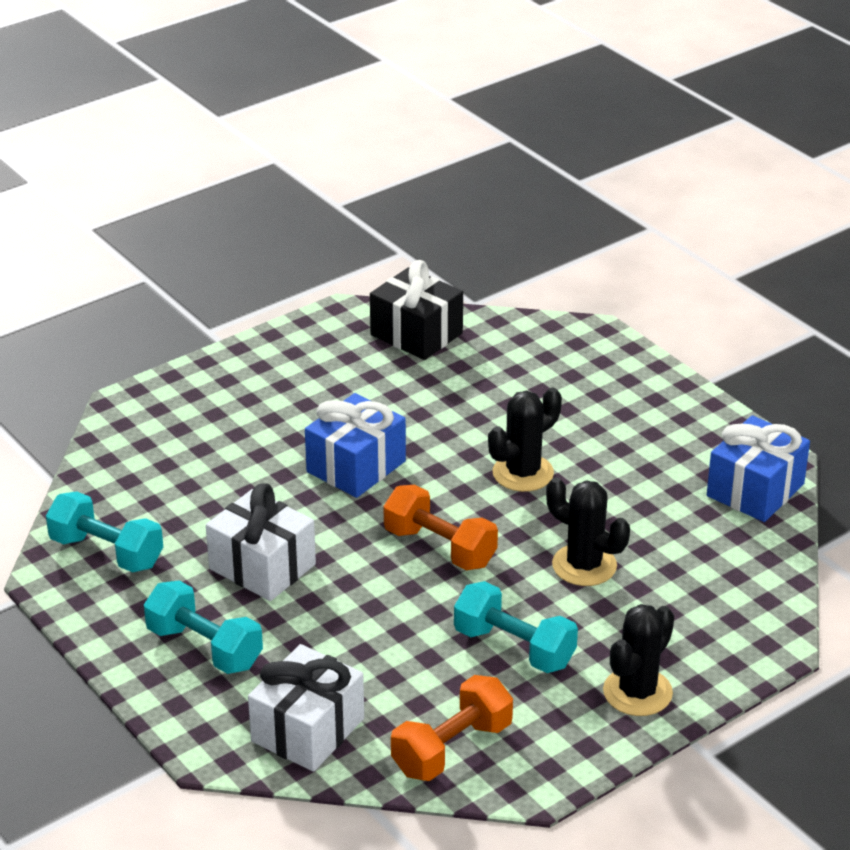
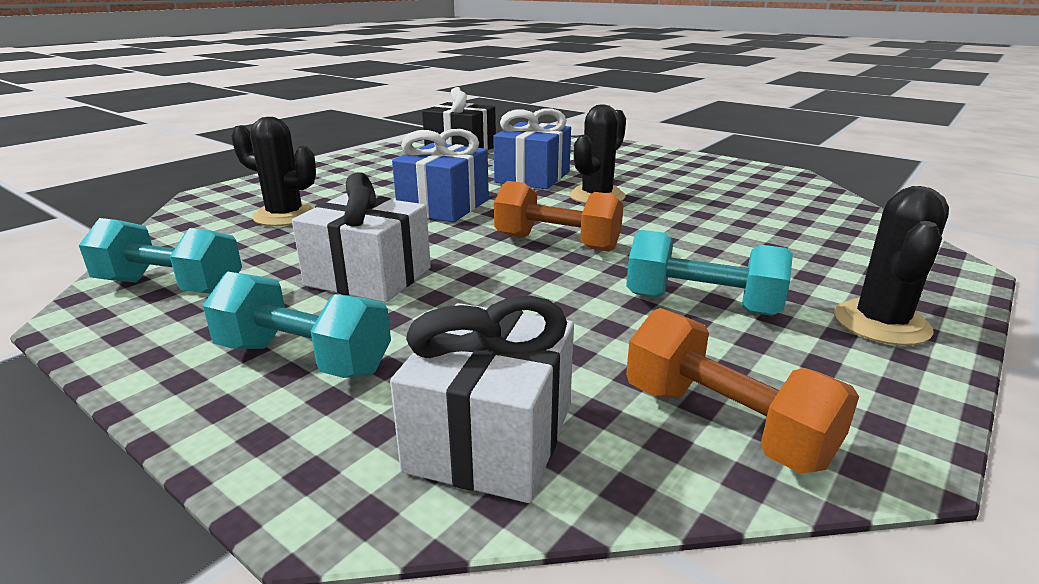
camera: 15 degrees left, 10 degrees down
(452, 748) = (725, 424): orange dumbbell -> orange dumbbell turned 75 degrees counterclockwise
(584, 565) = (707, 239): black cactus -> black cactus (285, 216)
(755, 490) = (793, 187): blue gift -> blue gift (532, 177)

